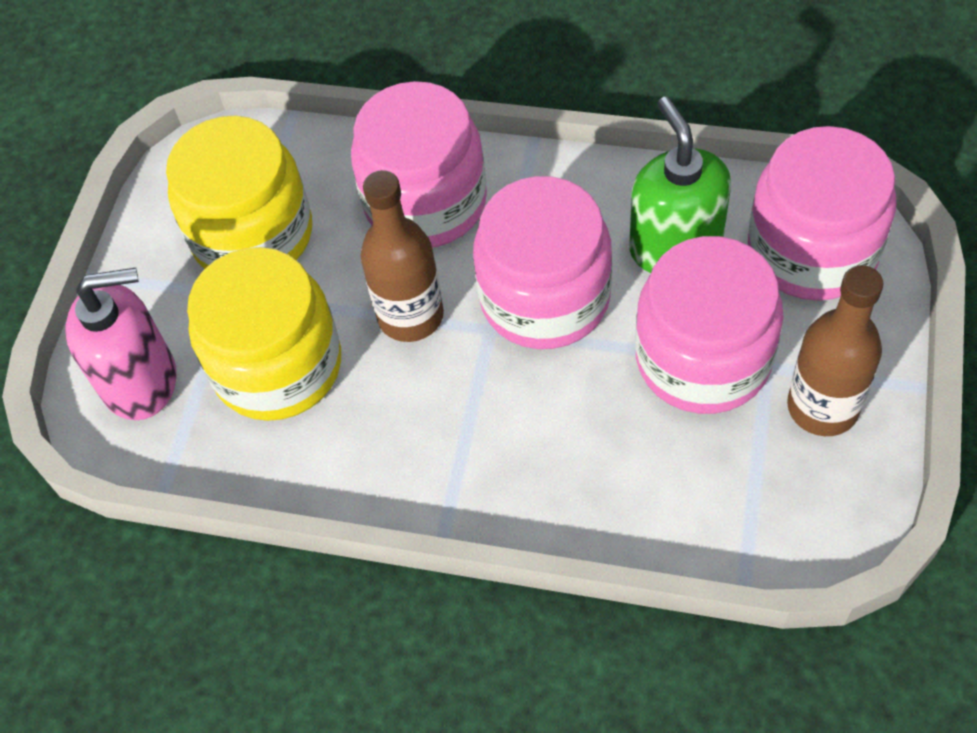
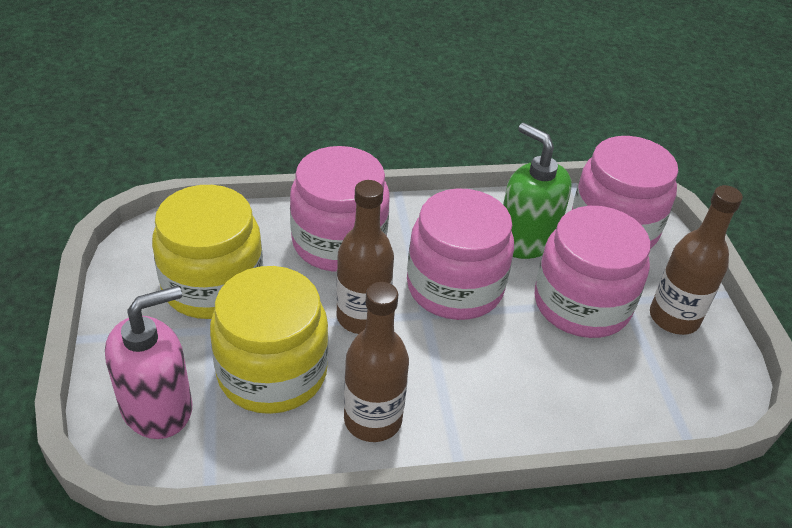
camera: 30 degrees left, 15 degrees down
(366, 454) = (373, 420): none -> brown bottle

